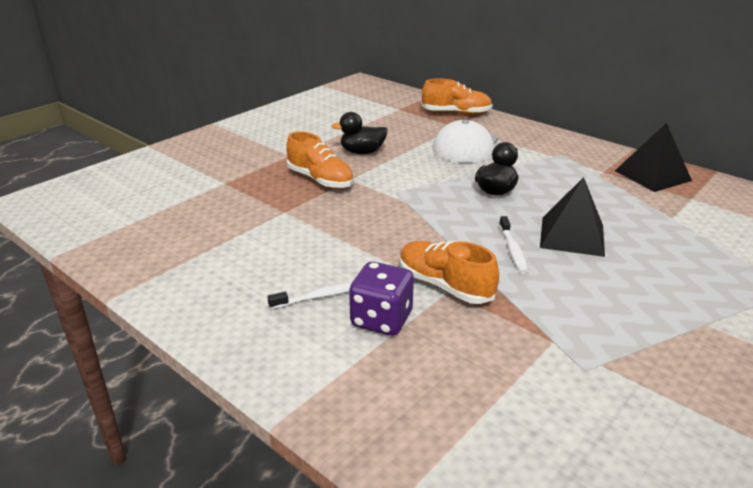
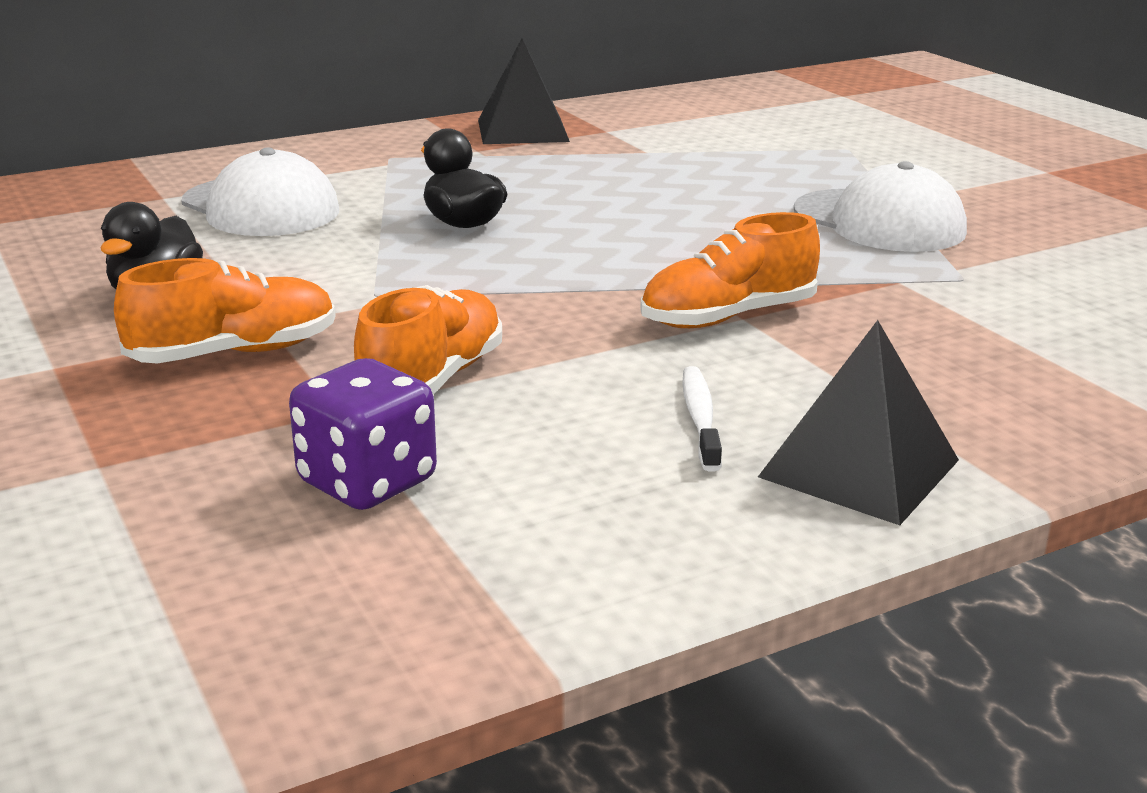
camera: 70 degrees left, 5 degrees down
(381, 319) = (797, 379): purple dice -> purple dice (367, 482)
(456, 113) = (102, 185): orange shoe -> orange shoe (432, 380)
(513, 250) = (658, 253): white toothbrush -> none
(572, 236) = (649, 211): black pyramid -> black pyramid (859, 468)
(654, 321) = (879, 221): none -> white cap

